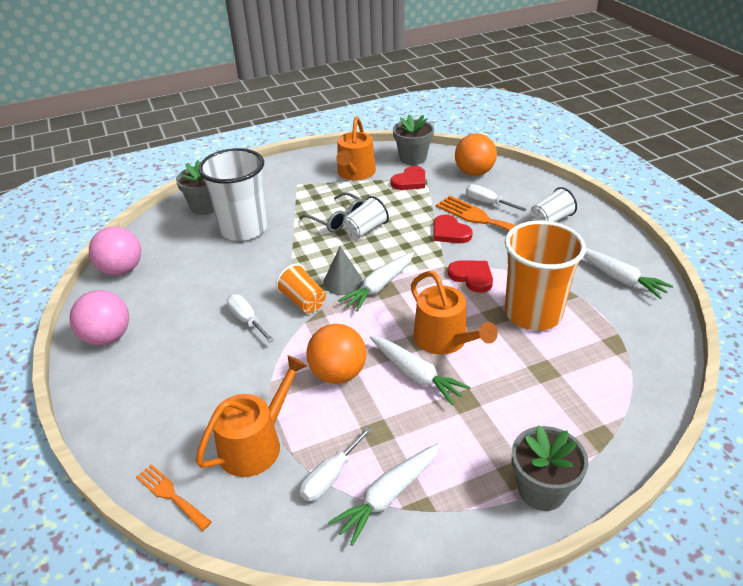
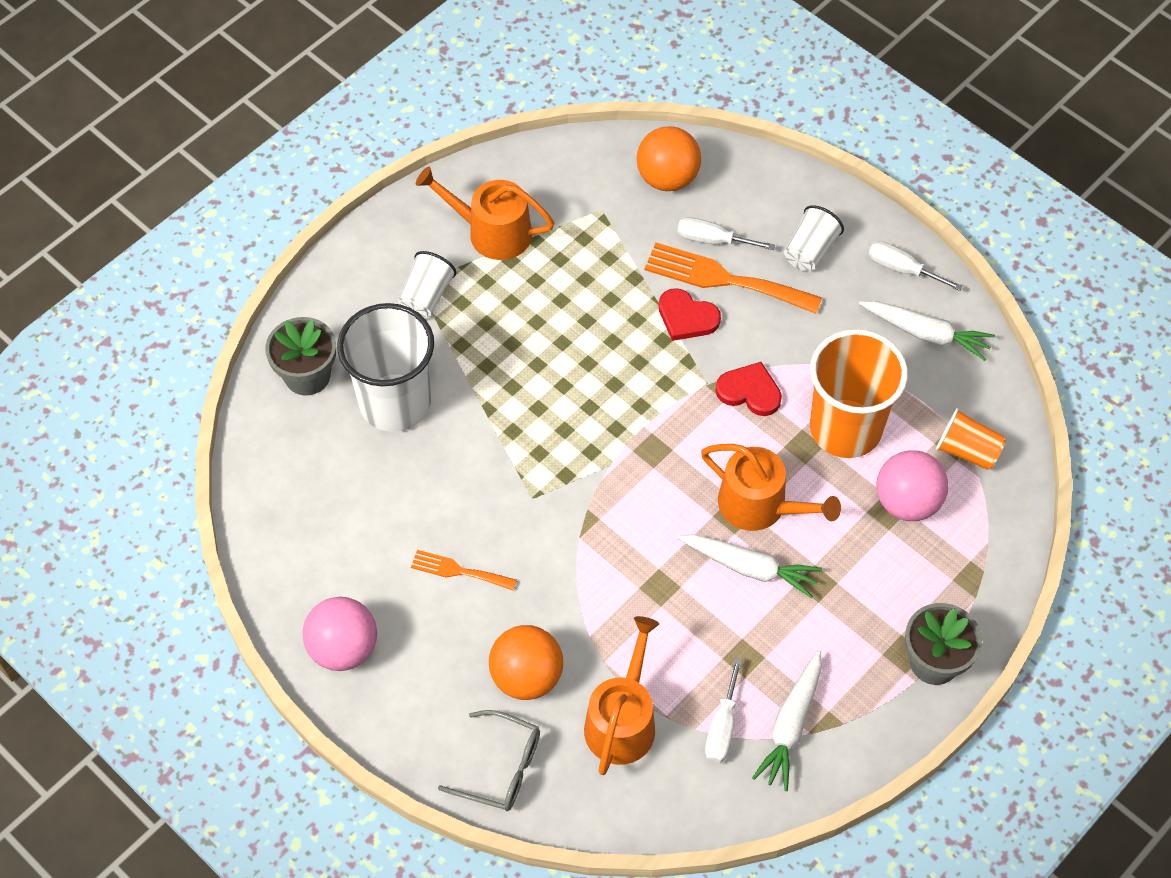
camera: 25 degrees left, 20 degrees up
(122, 270) = (274, 536): pink ball -> pink ball (907, 502)
(171, 495) = (570, 810): orange fork -> orange fork (458, 571)
(247, 320) = (504, 559): white screwdriver -> white screwdriver (902, 269)
(303, 301) = (557, 505): orange cup -> orange cup (967, 451)
(338, 219) = (520, 340): grey glasses -> grey glasses (501, 768)
(338, 373) = (661, 598): orange ball -> orange ball (526, 676)
(342, 282) = (590, 455): grey cone -> none
(355, 173) = (492, 232): orange watering can -> orange watering can turned 120 degrees clockwise
(365, 230) = (570, 349): white cup -> white cup (426, 296)
(379, 287) = (641, 447): white carrot -> none
(410, 181) = (582, 226): red heart -> none
(413, 158) = (561, 170): grey flower pot -> none

